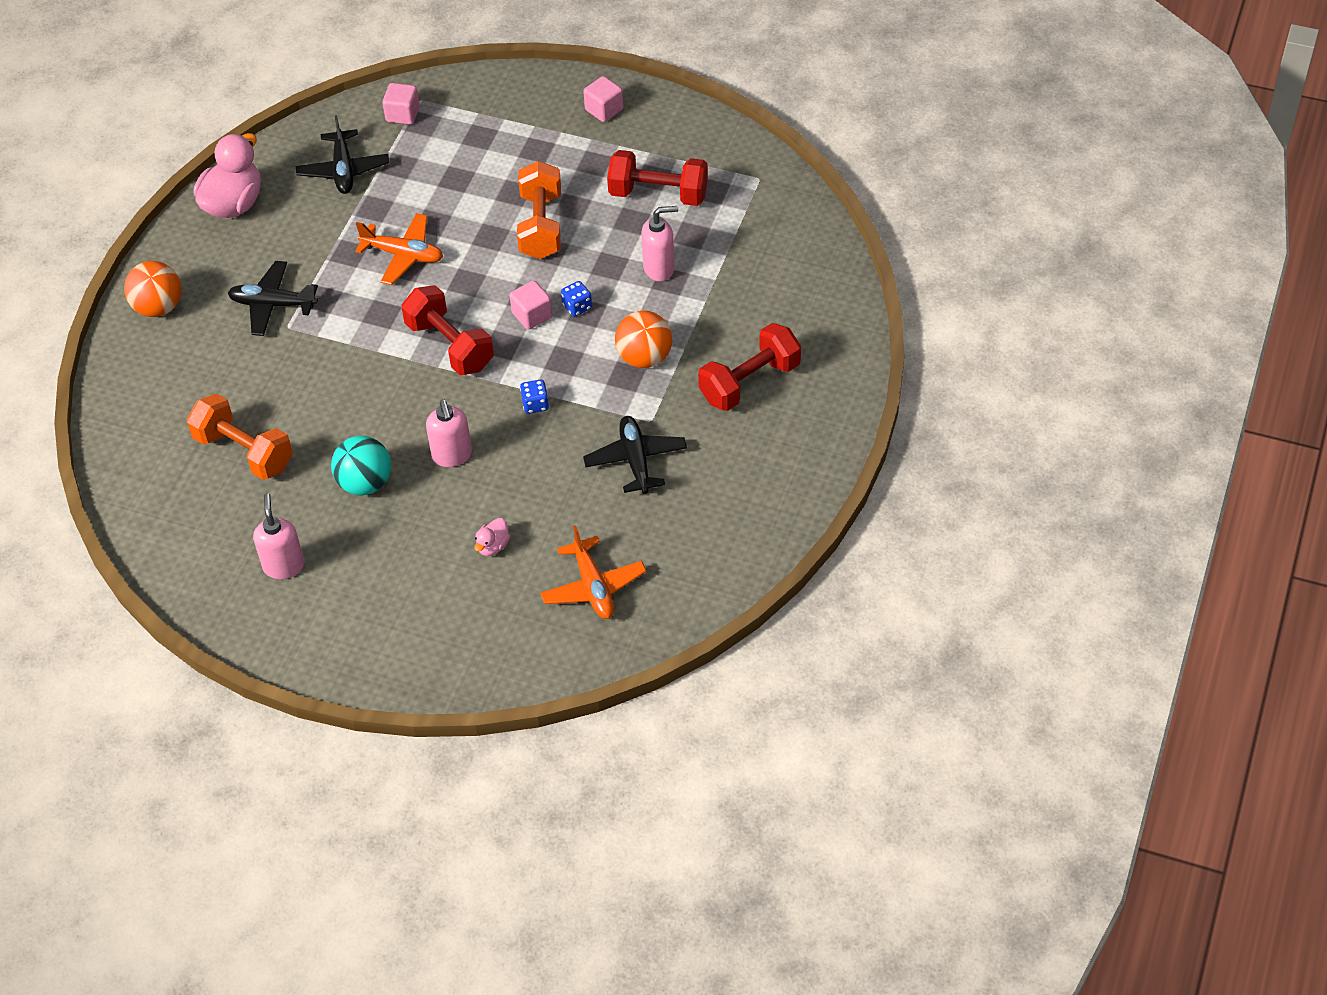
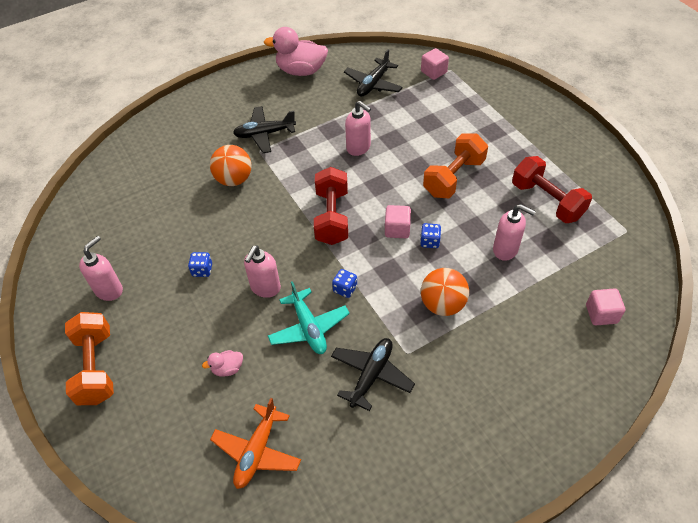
camera: 40 degrees right, 0 degrees up
(158, 307) = (211, 102): orange ball -> orange ball (234, 179)
(234, 204) = (301, 71): pink duck -> pink duck turned 150 degrees counterclockwise
(244, 451) = (164, 206): orange dumbbell -> orange dumbbell (96, 367)
(273, 304) = (264, 134): black plane -> black plane turned 60 degrees counterclockwise
(365, 483) = (202, 270): turquoise ball -> blue dice
(403, 255) = (358, 148): orange plane -> pink soap dispenser
(535, 461) = (309, 328): none -> turquoise plane
(604, 110) = (555, 131): pink cube -> pink cube (601, 314)
(749, 382) = (500, 373): red dumbbell -> none

